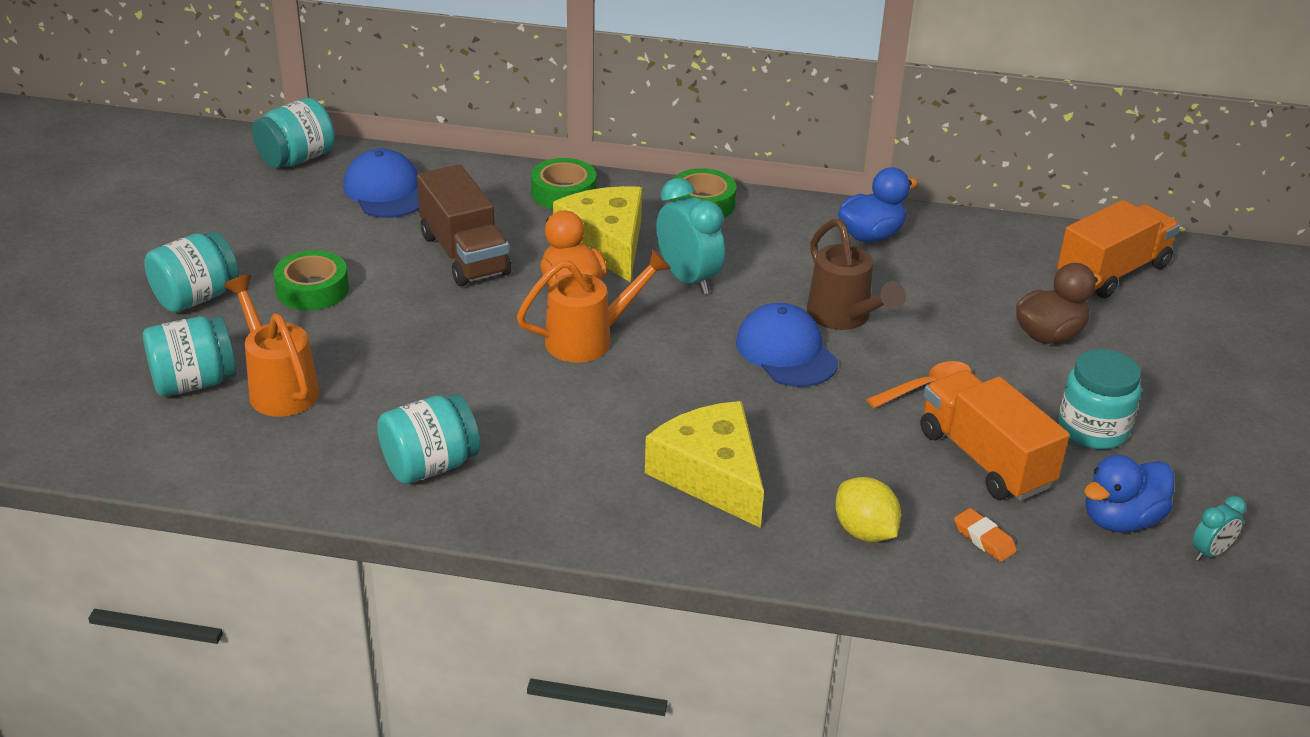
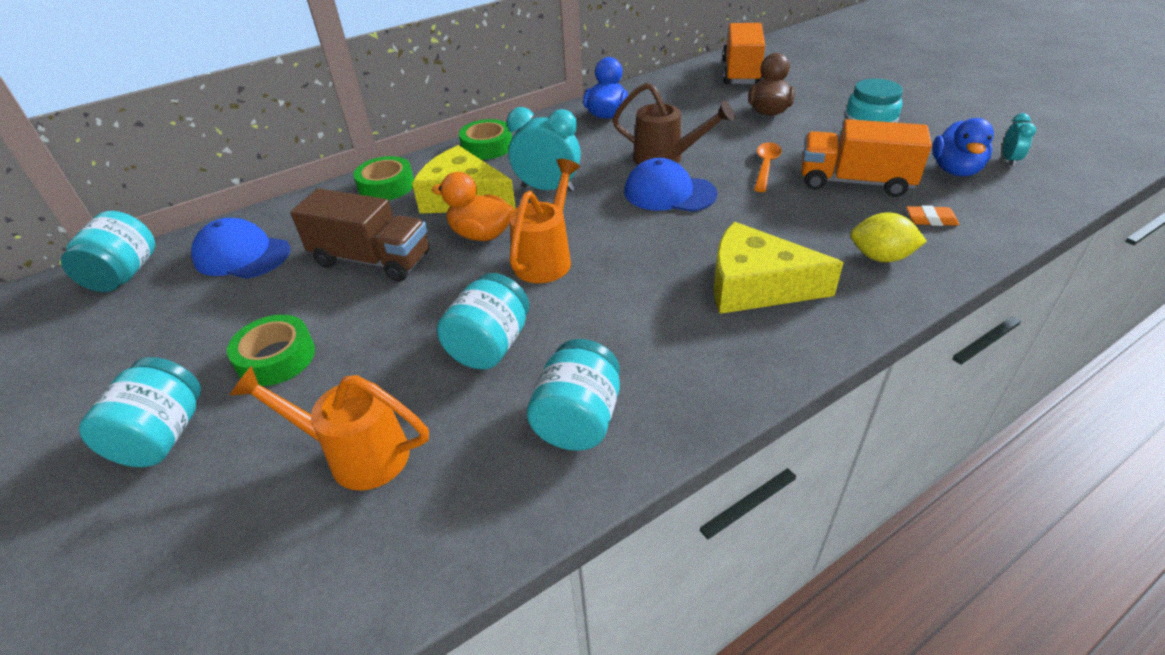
camera: 40 degrees left, 5 degrees up
(194, 382) = (262, 512): turquoise jar -> turquoise jar (490, 346)

